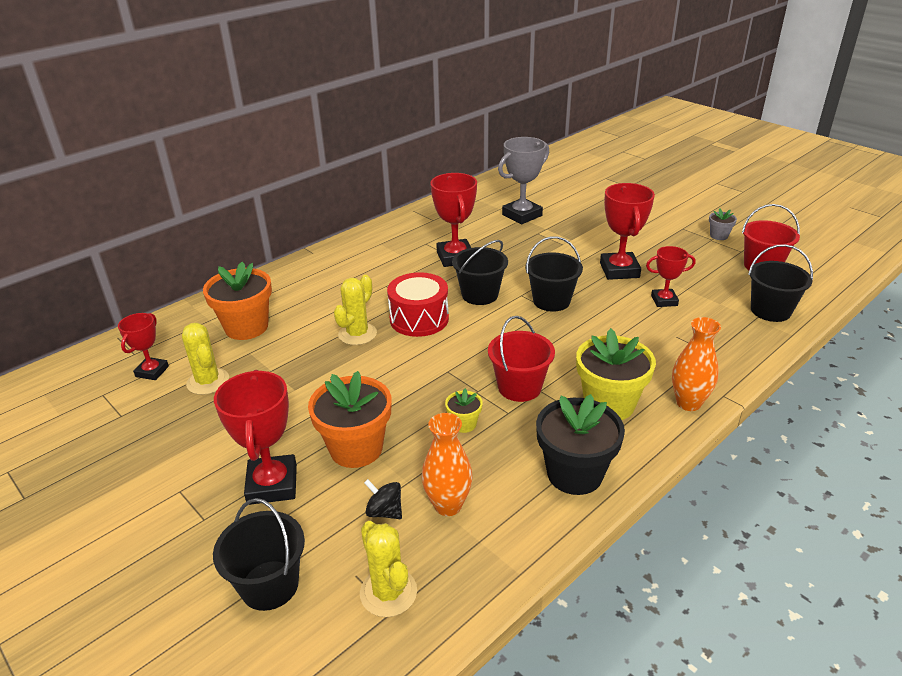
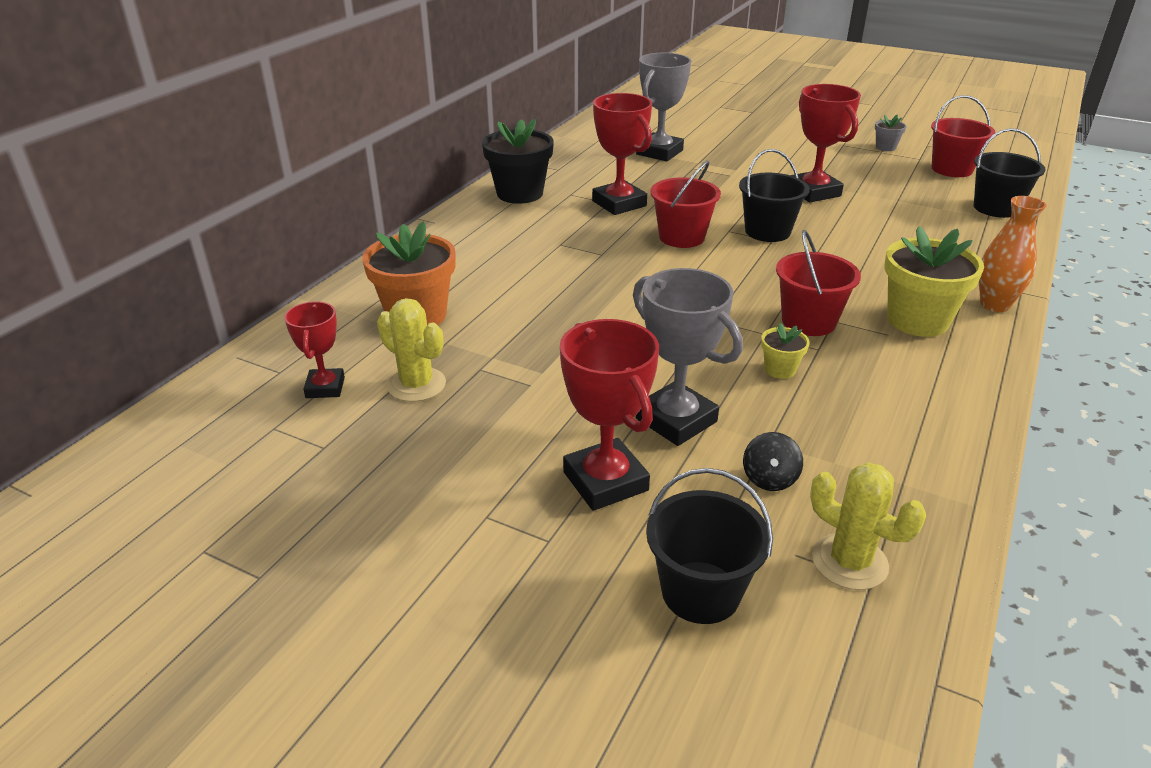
camera: 20 degrees left, 0 degrees up
(356, 448) = (676, 420): orange flower pot -> grey trophy
(357, 334) = (570, 299): yellow cactus -> none
(384, 511) = (769, 479): black spinning top -> black spinning top turned 90 degrees counterclockwise
(419, 319) = (632, 272): red drum -> none
(448, 505) = (836, 455): orange vase -> none
(480, 295) = (681, 237): black bucket -> red bucket
(574, 474) = (942, 394): black flower pot -> black flower pot (520, 193)
(664, 300) = (885, 214): red trophy -> none

